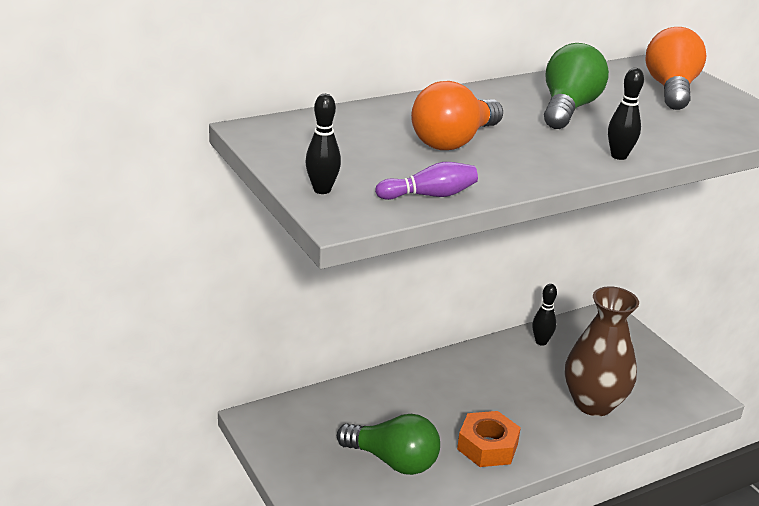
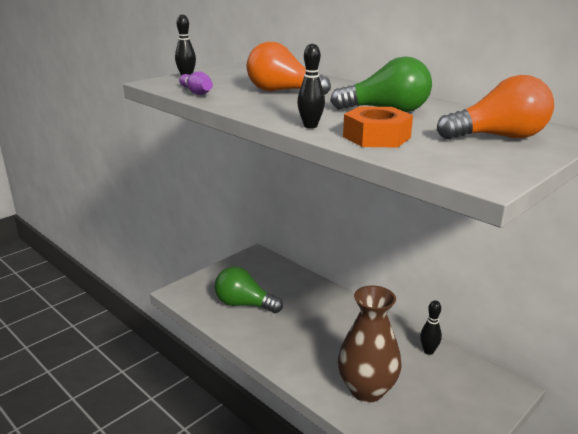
camera: 75 degrees right, 5 degrees down
(393, 461) = (244, 304): green light bulb -> green light bulb turned 105 degrees clockwise
(487, 446) = (279, 340): orange nut -> orange nut (376, 137)

